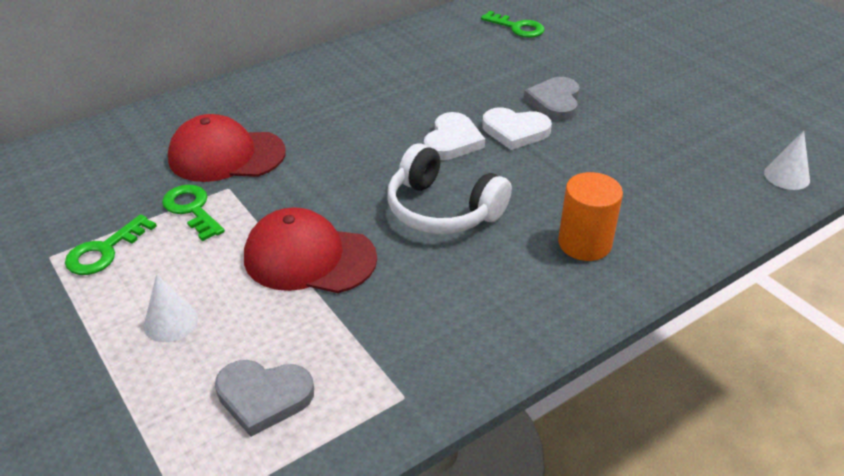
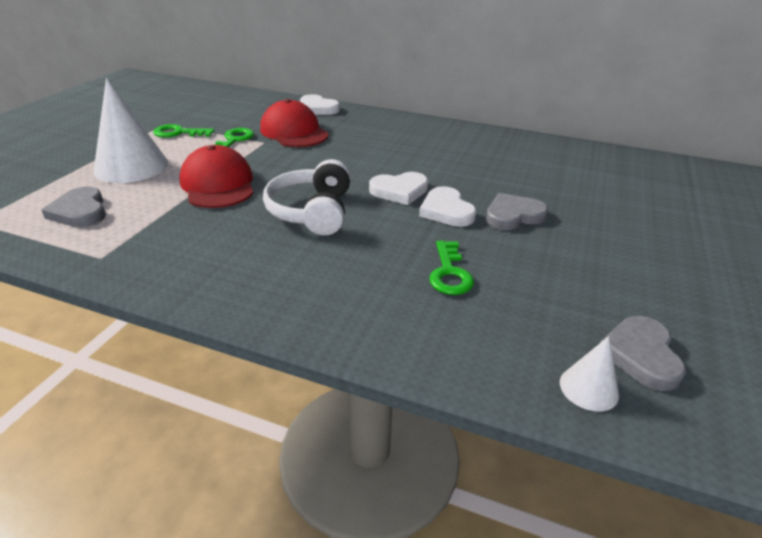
camera: 55 degrees right, 5 degrees down
(170, 322) = (131, 167): white cone -> white cone, size x2.08
(177, 114) = (317, 108): none -> white heart
(517, 27) = (593, 170): green key -> green key (449, 273)
(584, 243) = (331, 284): orange cylinder -> none
(767, 139) = (640, 355): none -> grey heart

